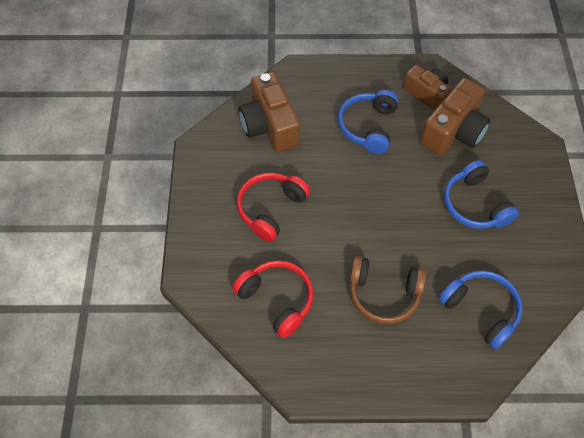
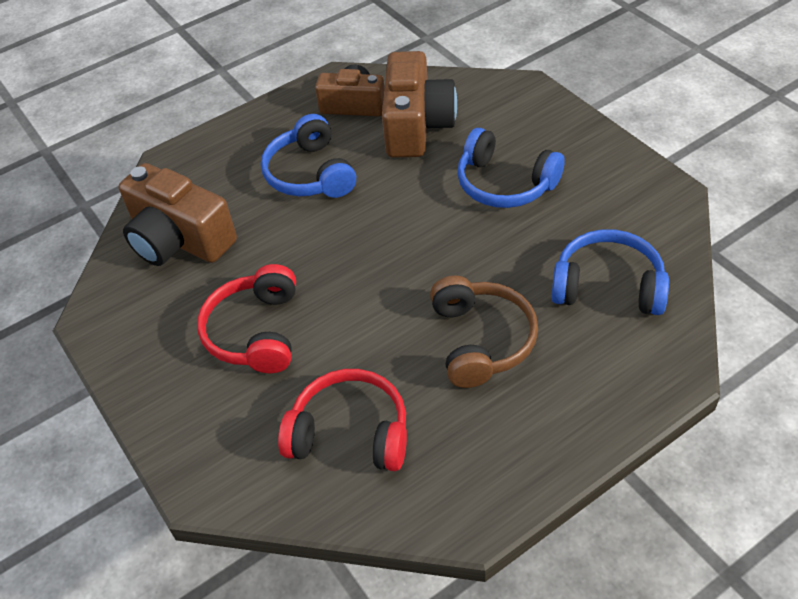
camera: 30 degrees left, 10 degrees down
(384, 294) = (481, 340): brown headphones -> brown headphones turned 75 degrees counterclockwise

